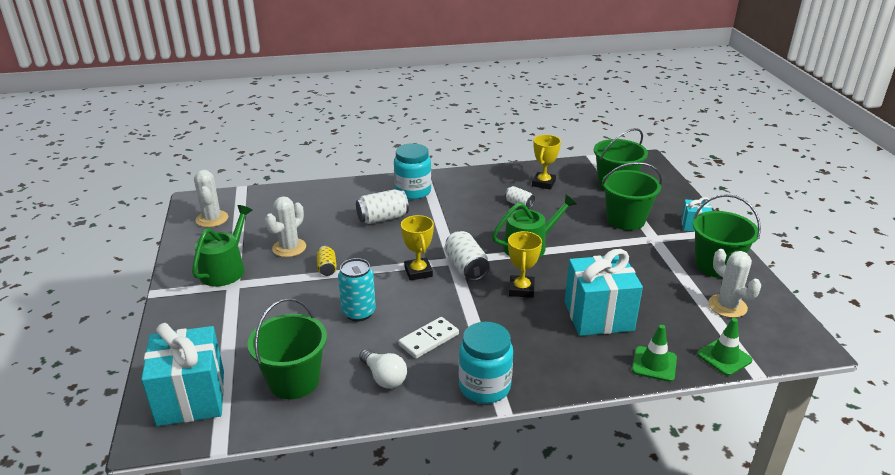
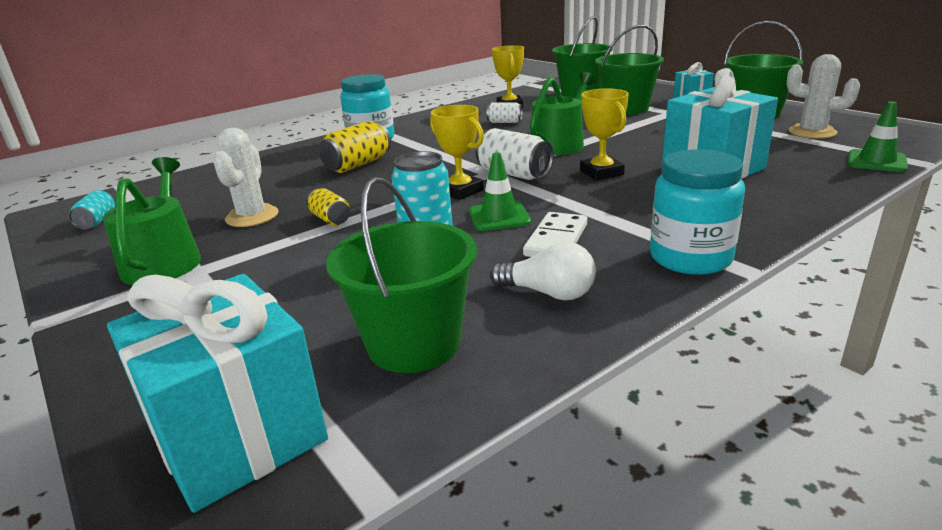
camera: 25 degrees left, 5 degrees down
(212, 219) = (97, 221): white cactus -> turquoise can
(382, 218) = (358, 165): white can -> yellow can
(654, 364) = (828, 184): green traffic cone -> green traffic cone (499, 217)

